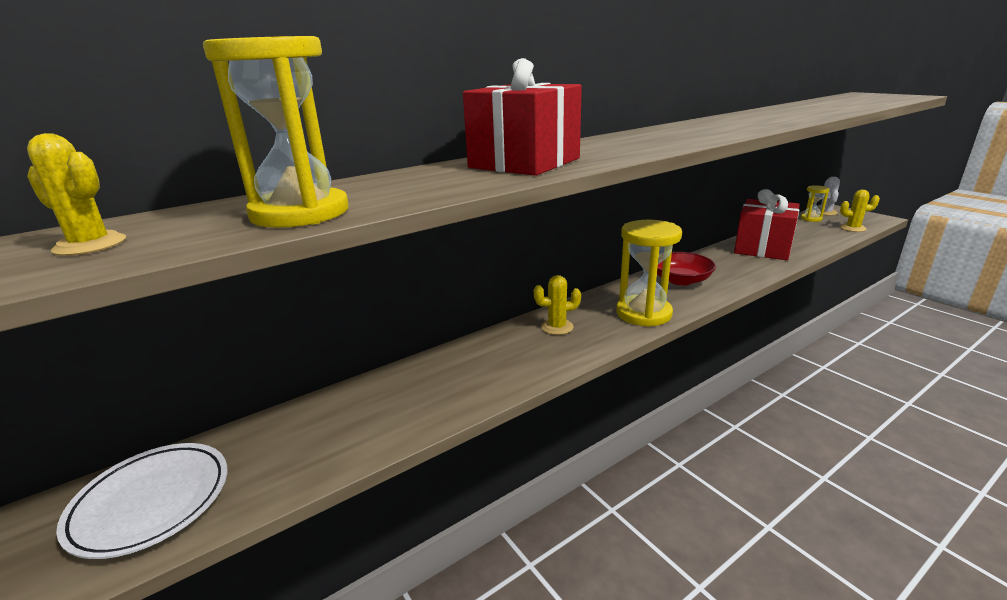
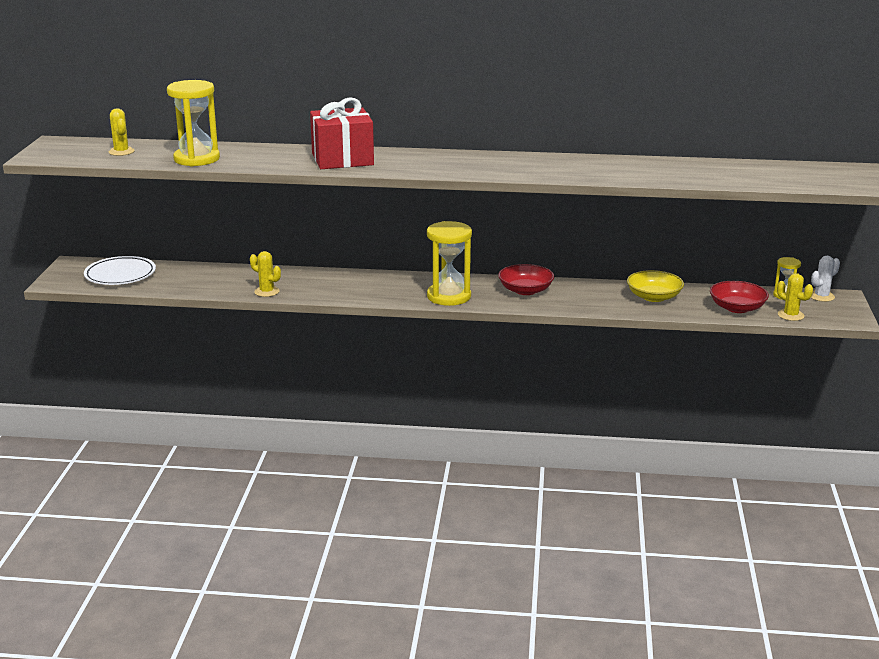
camera: 40 degrees right, 0 degrees up
(557, 327) = (384, 283): yellow cactus -> yellow cactus (267, 292)
(763, 248) = (654, 297): red gift -> yellow bowl
(819, 235) = (737, 308): none -> red bowl

